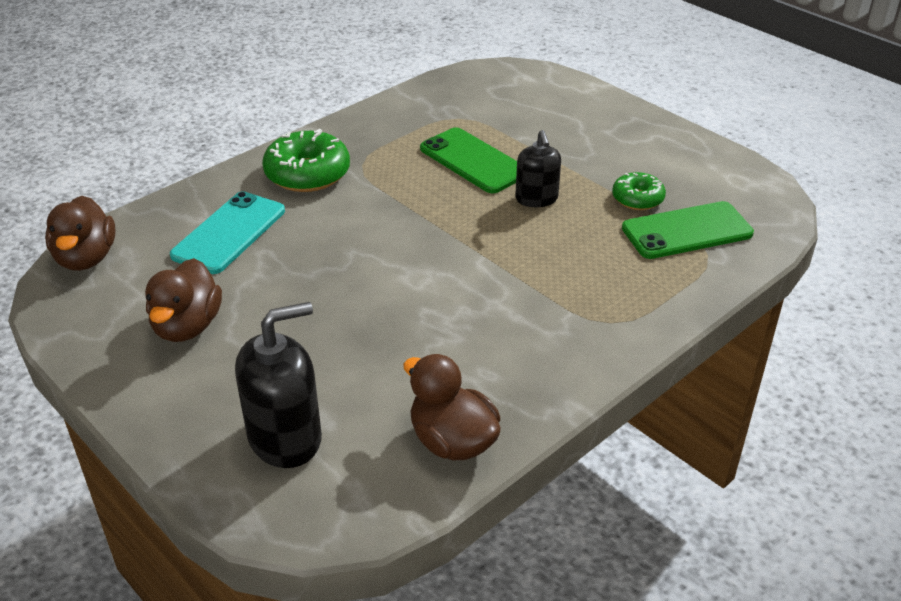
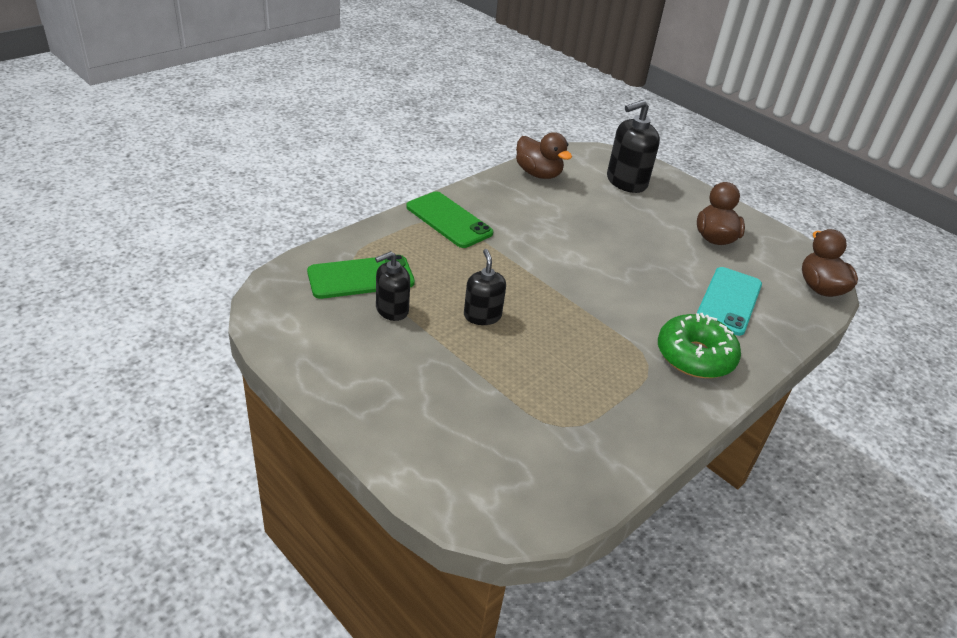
camera: 175 degrees right, 0 degrees up
(473, 161) = (541, 362): green phone -> green phone (449, 220)
(637, 199) = (392, 310): green donut -> black soap dispenser

